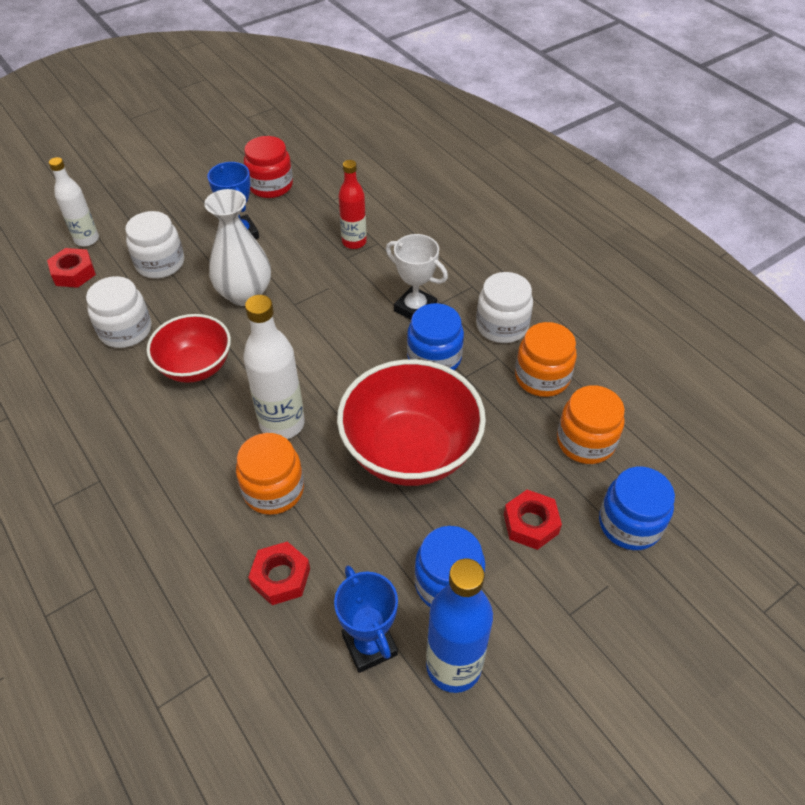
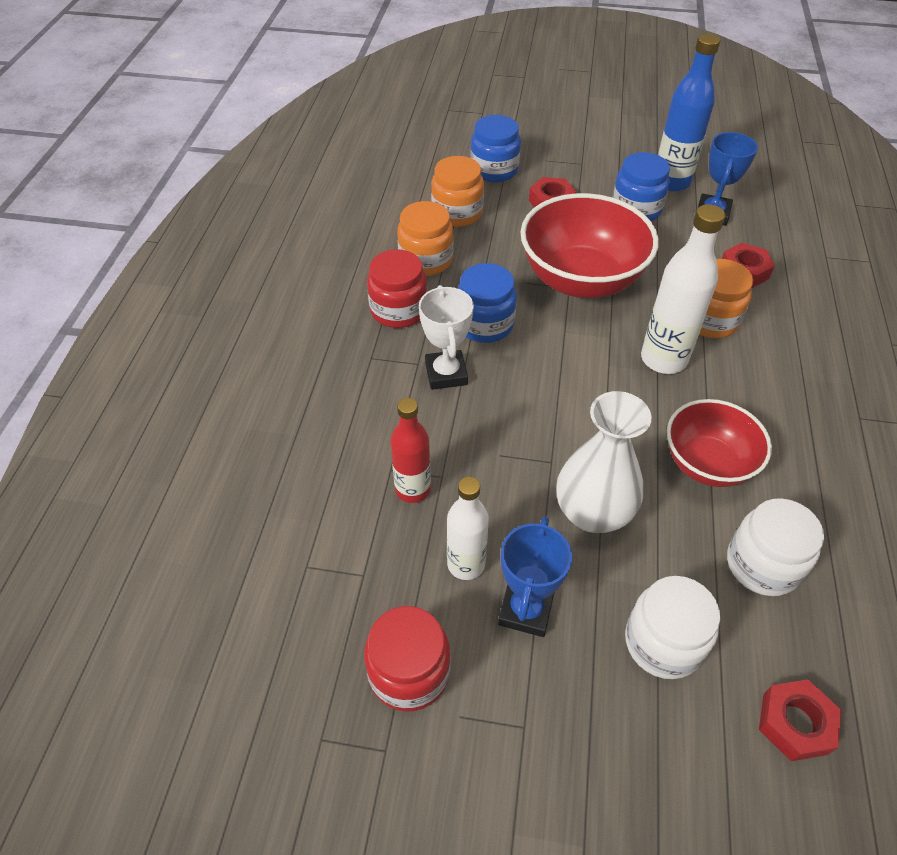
camera: 135 degrees left, 0 degrees up
(87, 239) = (748, 787): white bottle -> white bottle (466, 564)
(502, 326) = (398, 310): white jar -> red jar

